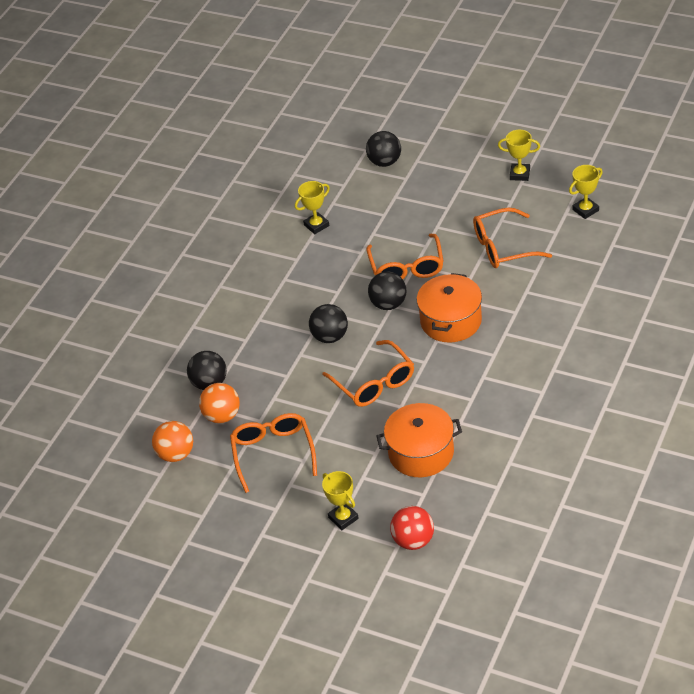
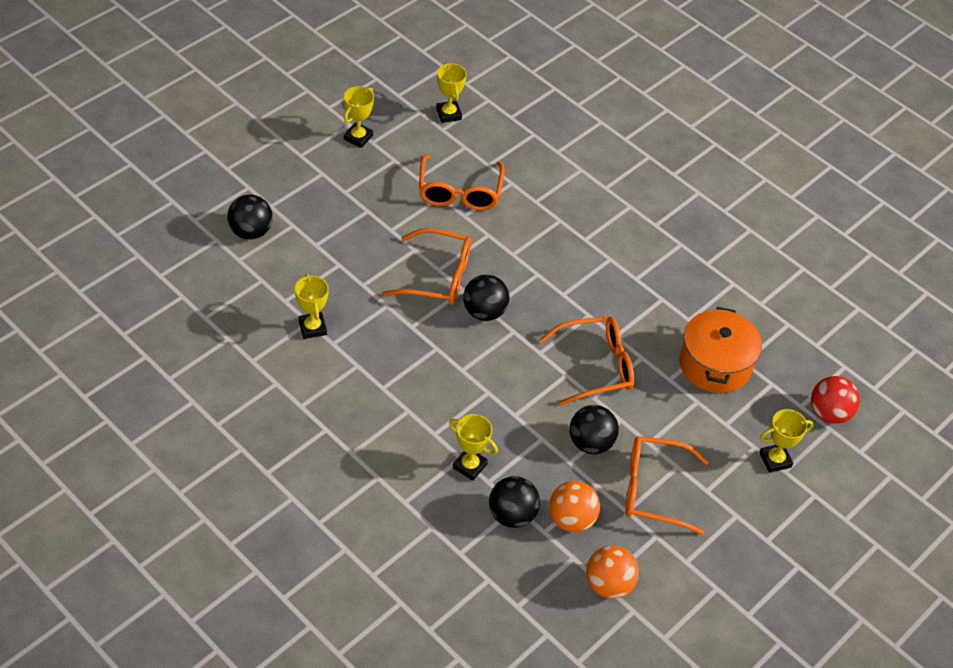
camera: 80 degrees left, 5 degrees up
(240, 347) = (469, 466): none -> yellow trophy
(330, 337) = (503, 379): black ball -> black ball (590, 443)
(451, 321) = (542, 272): orange pot -> none

